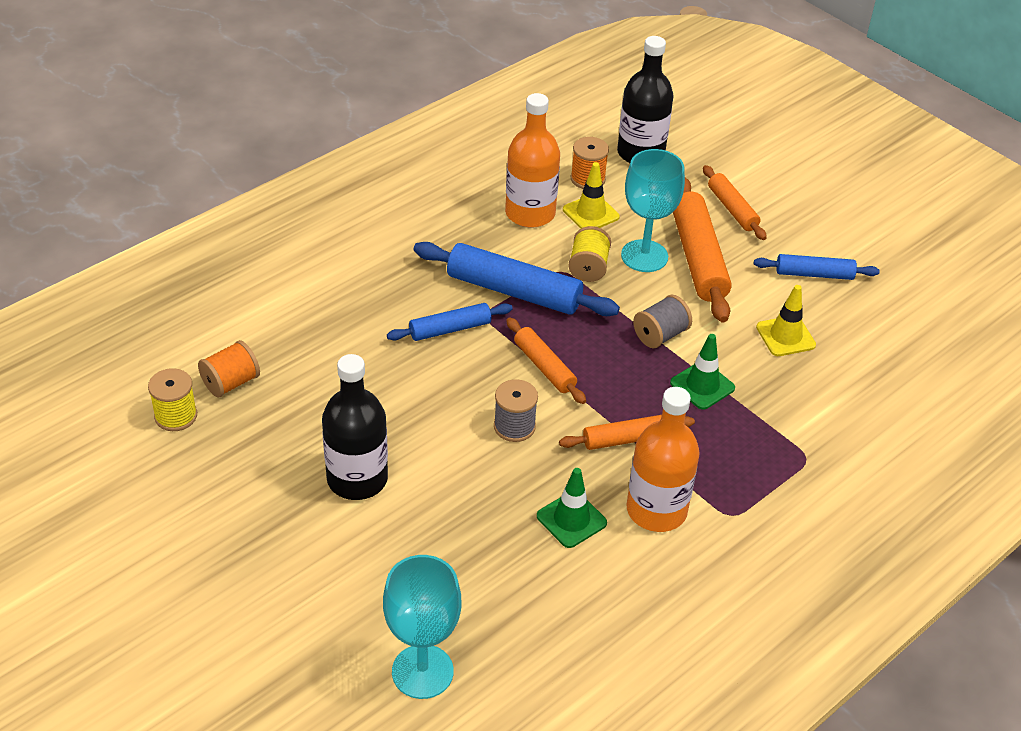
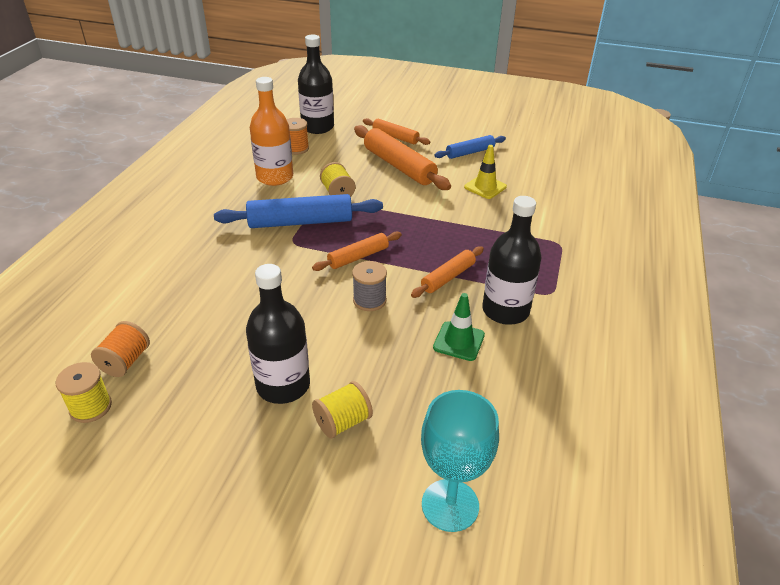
camera: 30 degrees left, 5 degrees down
(386, 544) = (343, 422): none -> yellow spool
(450, 329) = (275, 259): blue rolling pin -> none
(544, 367) = (358, 257): orange rolling pin -> orange rolling pin turned 60 degrees counterclockwise
(590, 213) = (314, 165): yellow traffic cone -> none
(644, 256) = (366, 175): turquoise goblet -> none
(656, 510) = (505, 310): orange bottle -> black bottle
(660, 335) = (414, 212): grey spool -> none
(702, 385) = (464, 229): green traffic cone -> none

